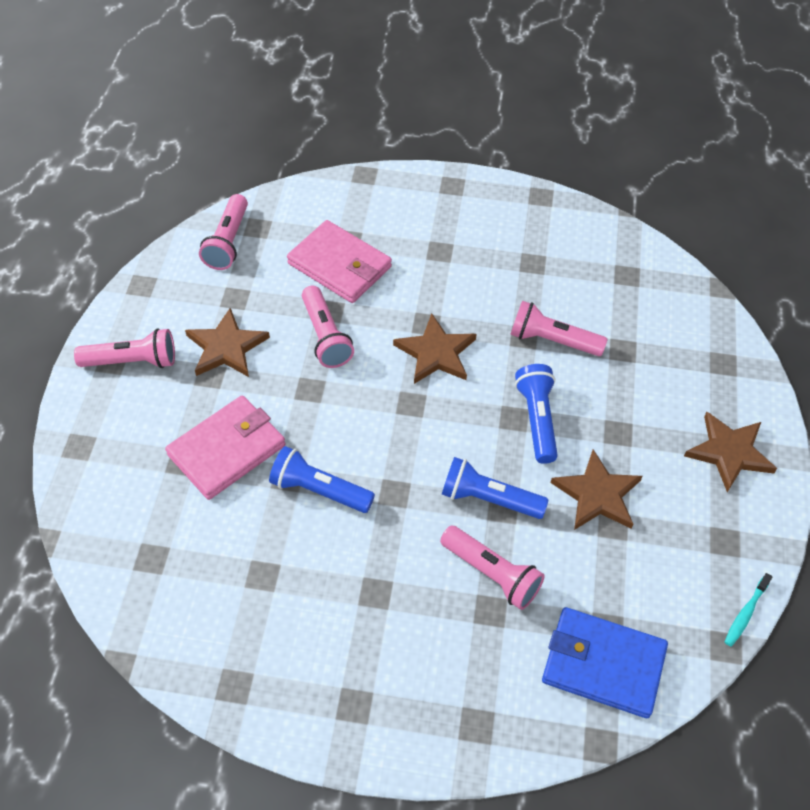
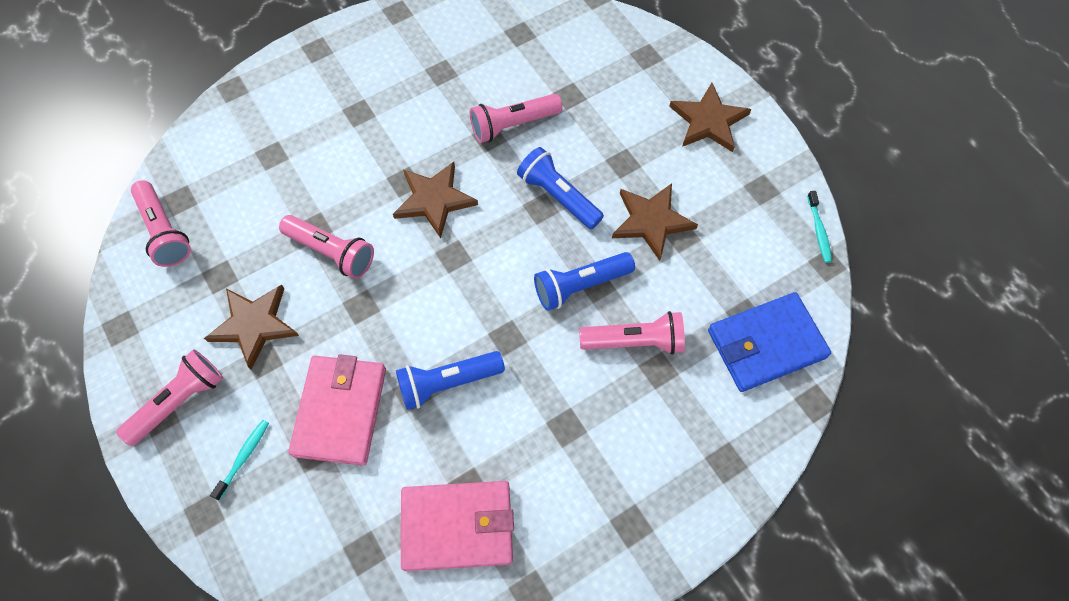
camera: 40 degrees left, 10 degrees up
(137, 430) = (244, 457): none -> turquoise toothbrush
(339, 265) = (286, 183): pink wallet -> pink wallet (457, 526)

